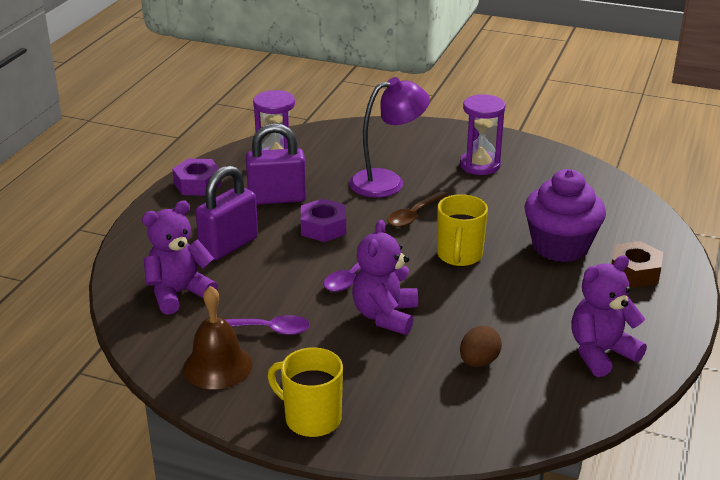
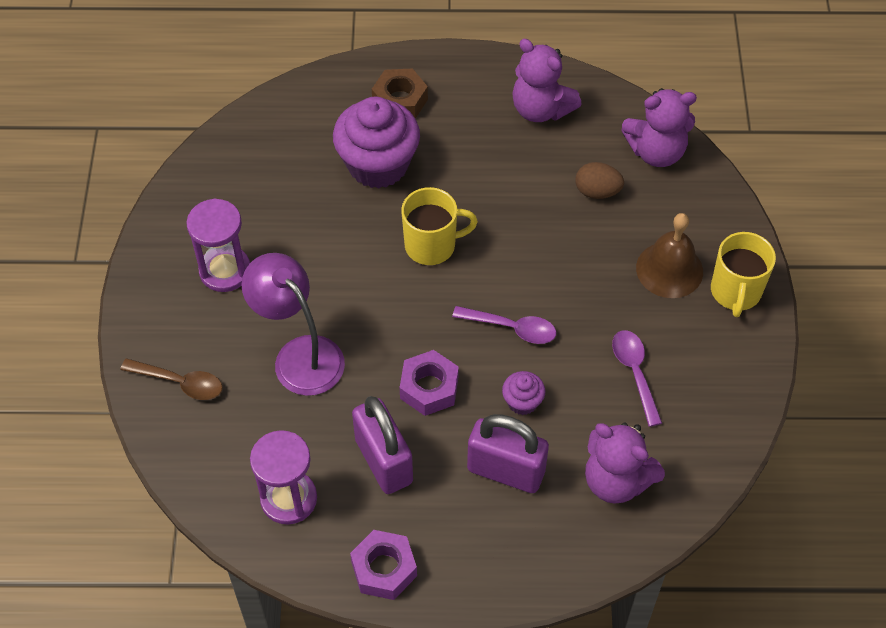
camera: 110 degrees left, 25 degrees up
(217, 366) = (708, 393): brown bell -> brown bell (669, 269)
(281, 266) = (522, 402): none -> purple cupcake
(385, 316) = (565, 280): purple teddy bear -> purple teddy bear (656, 152)
(414, 215) = (366, 307): brown spoon -> brown spoon (180, 382)

